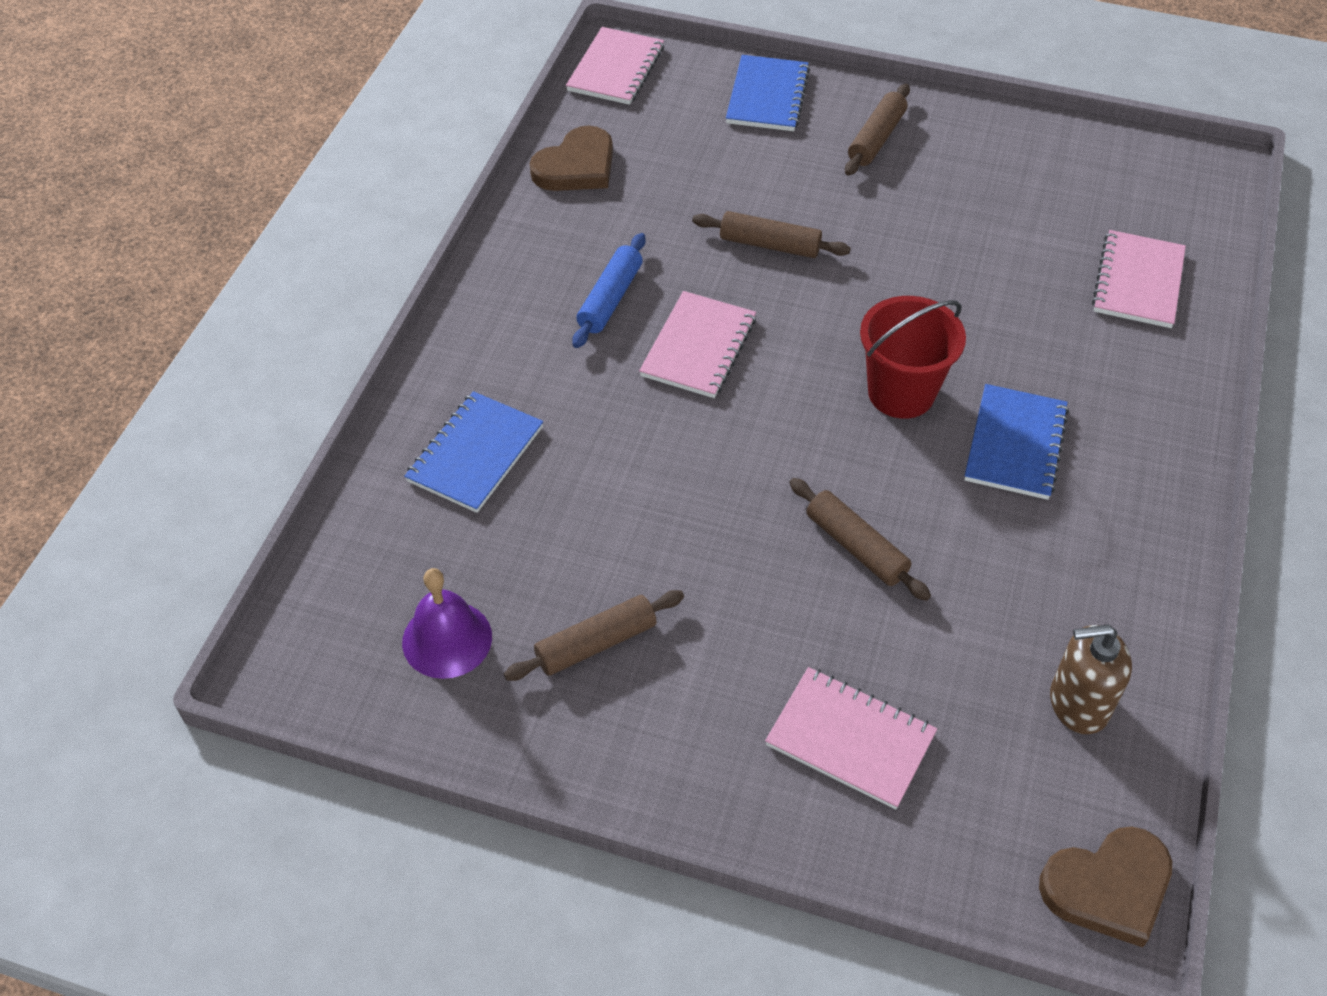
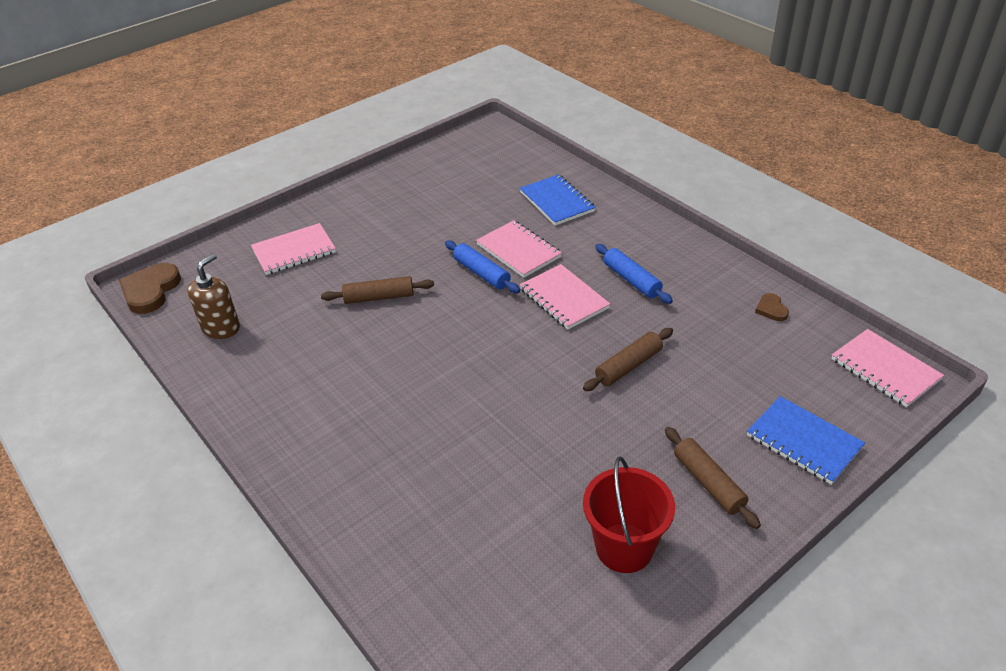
camera: 125 degrees right, 10 degrees down
(447, 639) = (462, 167): purple bell -> none
(576, 166) = (771, 309): brown heart -> brown heart, size x0.51
(596, 644) = (417, 202): brown rolling pin -> none
(713, 457) = (481, 273): none -> blue rolling pin
(901, 393) = (455, 364): red bucket -> red bucket (624, 548)
(1015, 444) = (373, 393): blue notebook -> none
(1138, 282) = (433, 552): pink notebook -> pink notebook (518, 251)

